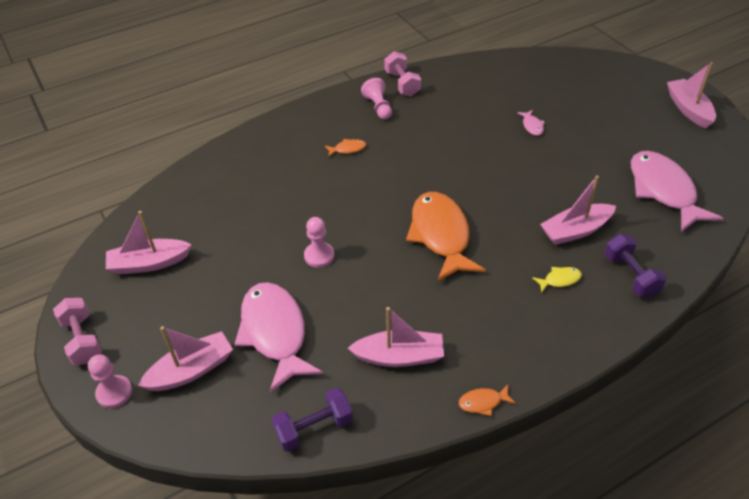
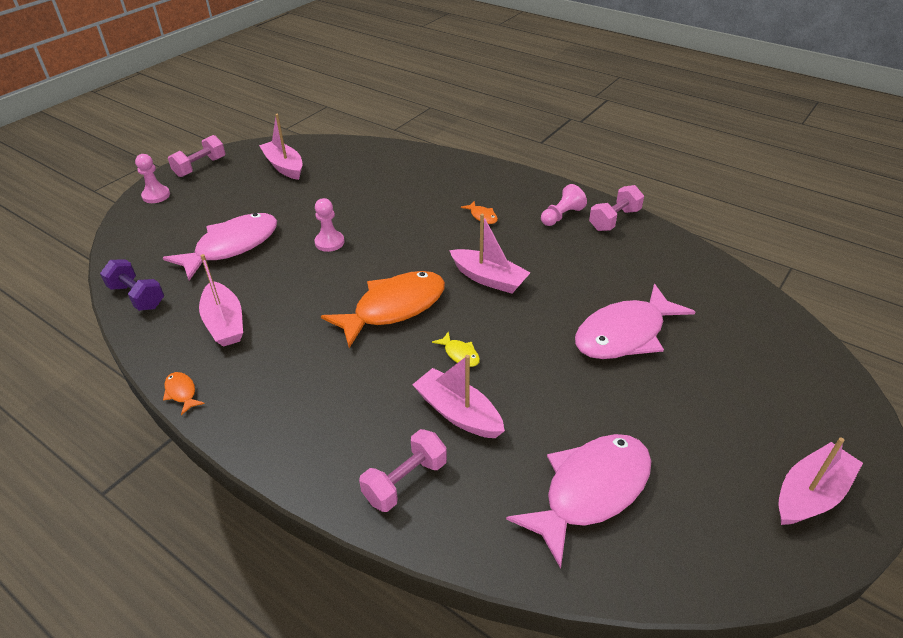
camera: 65 degrees right, 5 degrees down
(191, 370) = (183, 220): pink boat -> pink boat (489, 278)
(532, 126) = (624, 334): pink fish -> pink fish, size x2.50
(559, 280) = (369, 415): yellow fish -> yellow fish (460, 354)
(630, 275) = (405, 481): purple dumbbell -> pink dumbbell

